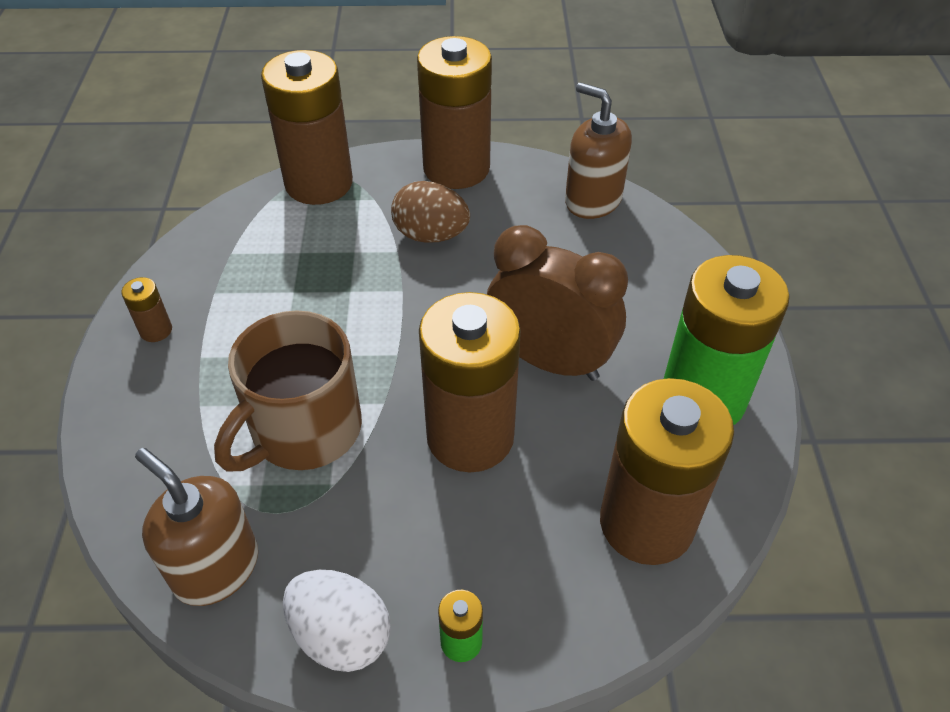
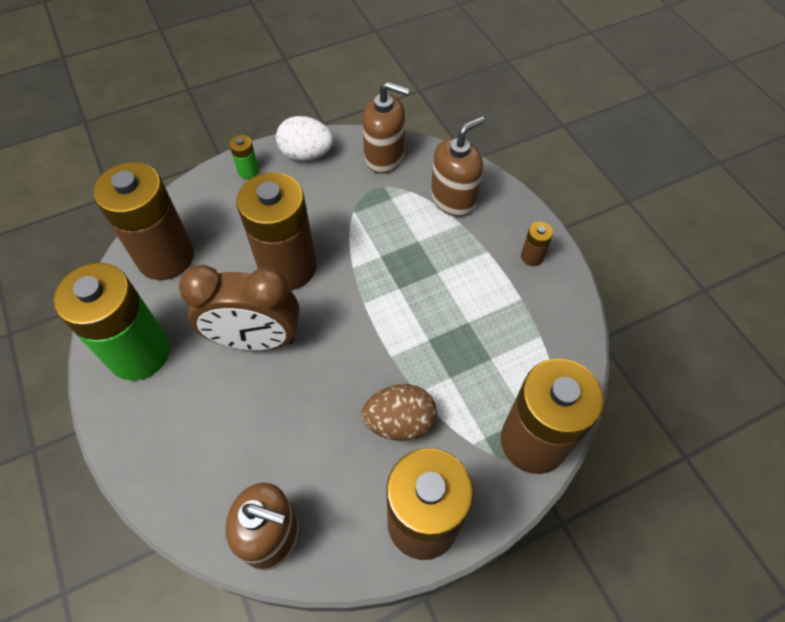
camera: 155 degrees right, 10 degrees up
(177, 445) = (453, 199): none -> brown soap dispenser
(303, 430) = (389, 233): brown mug -> none

